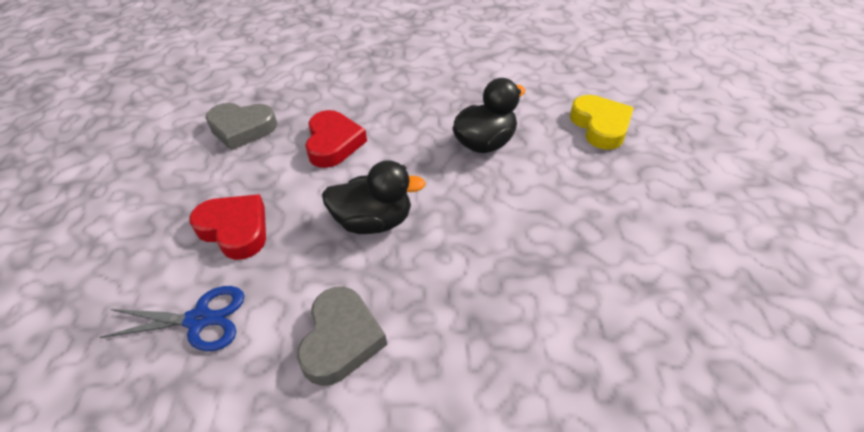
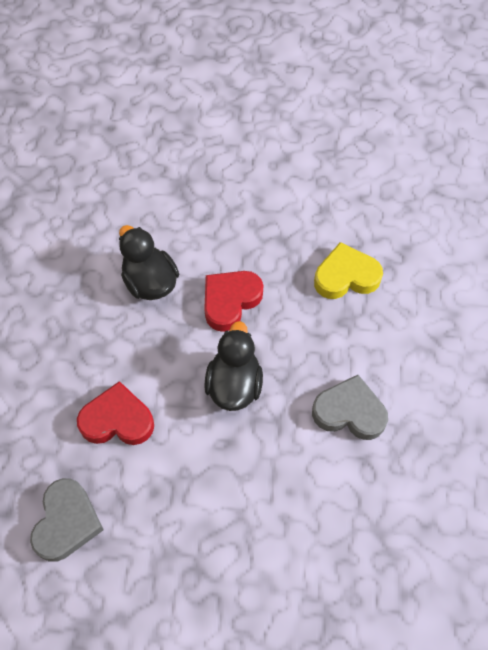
camera: 85 degrees left, 15 degrees up
(199, 320) = (323, 524): blue scissors -> none
(235, 229) = (225, 508): red heart -> red heart (230, 301)
(600, 126) = (148, 188): yellow heart -> yellow heart (346, 276)

